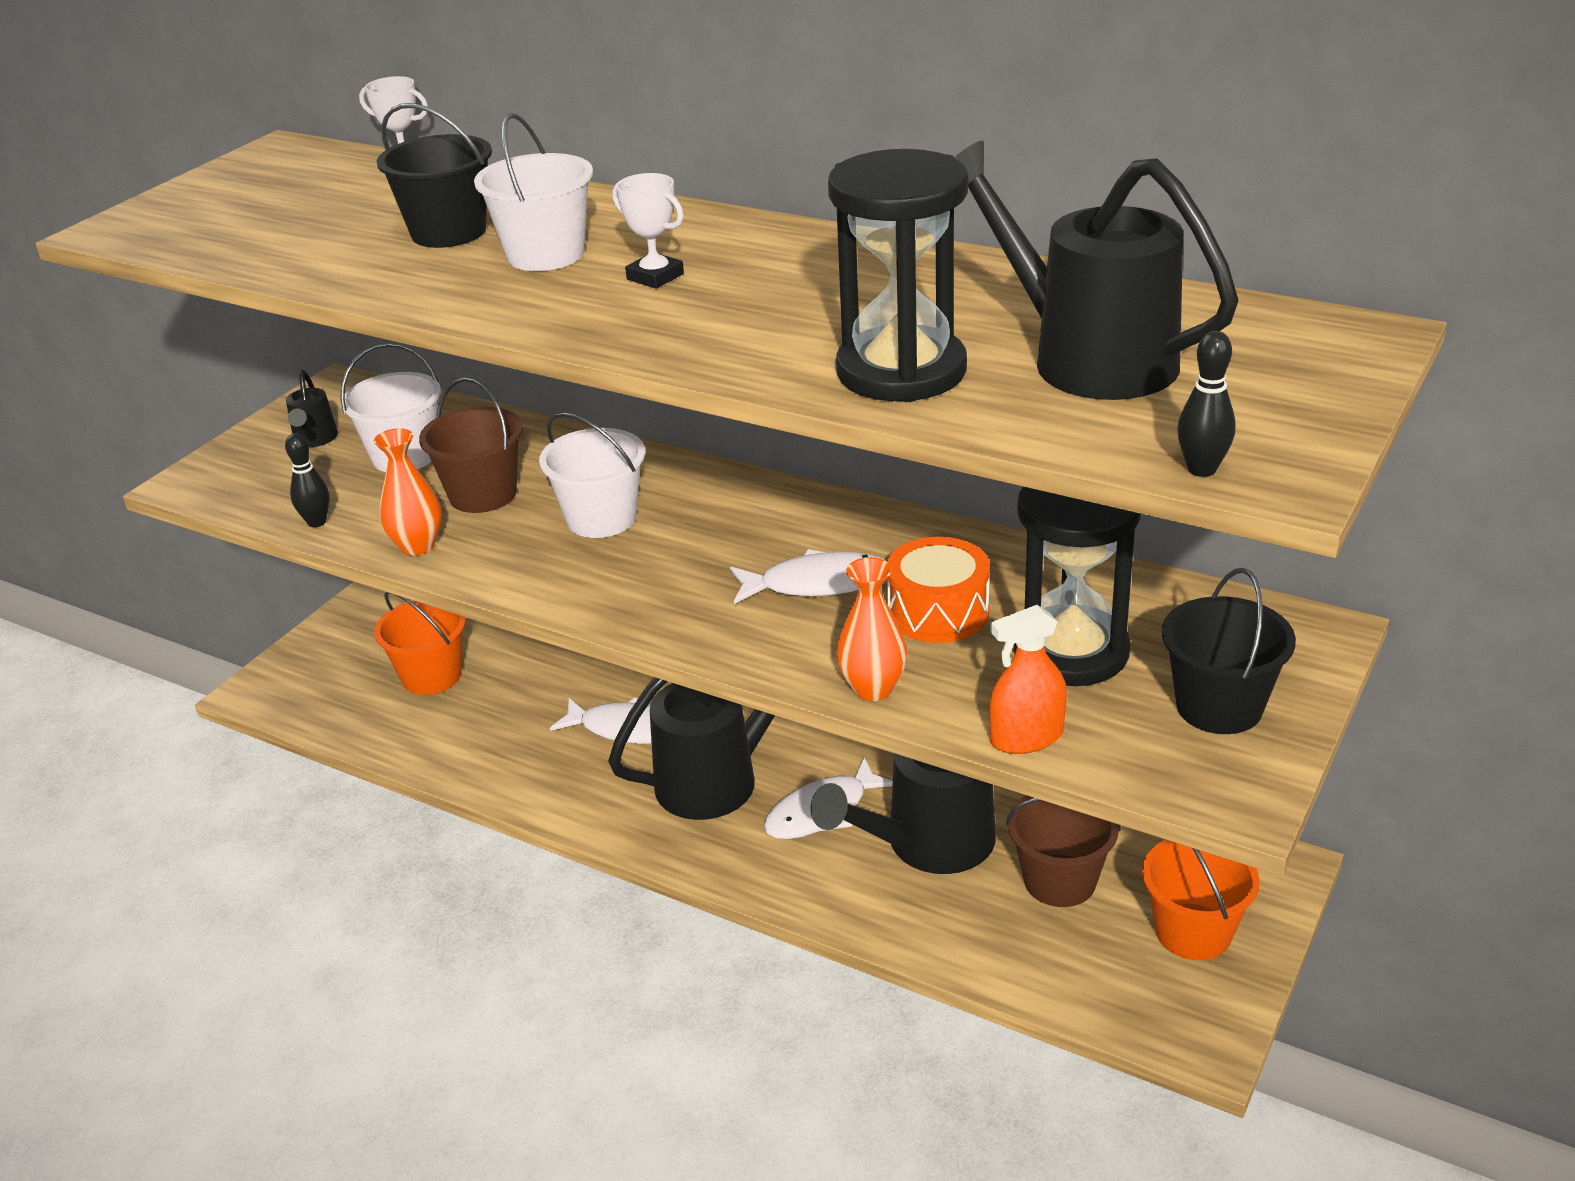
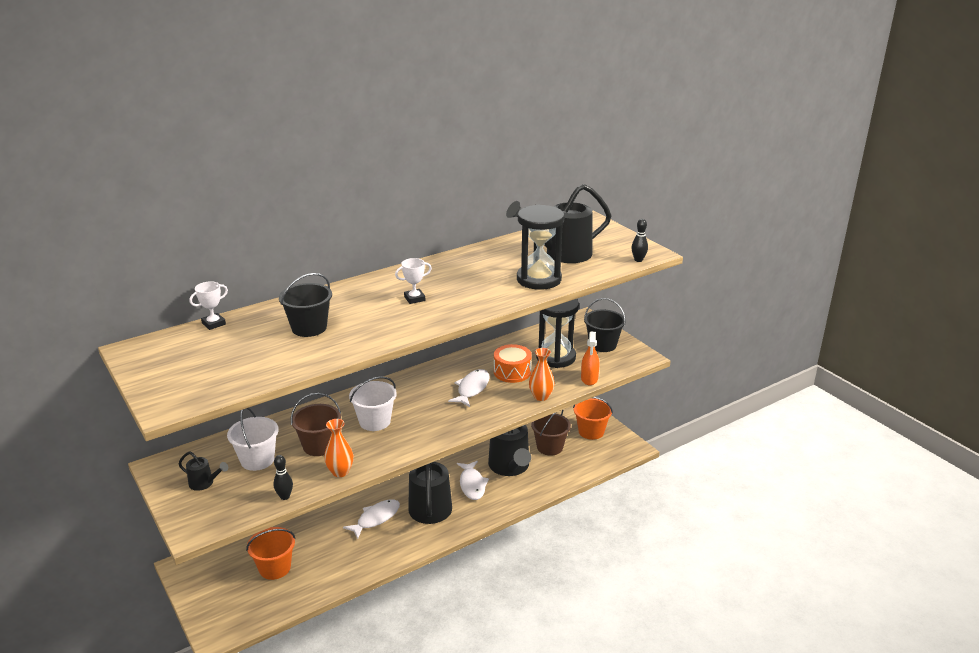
camera: 65 degrees left, 5 degrees down
(545, 254) = (363, 313): white bucket -> none

